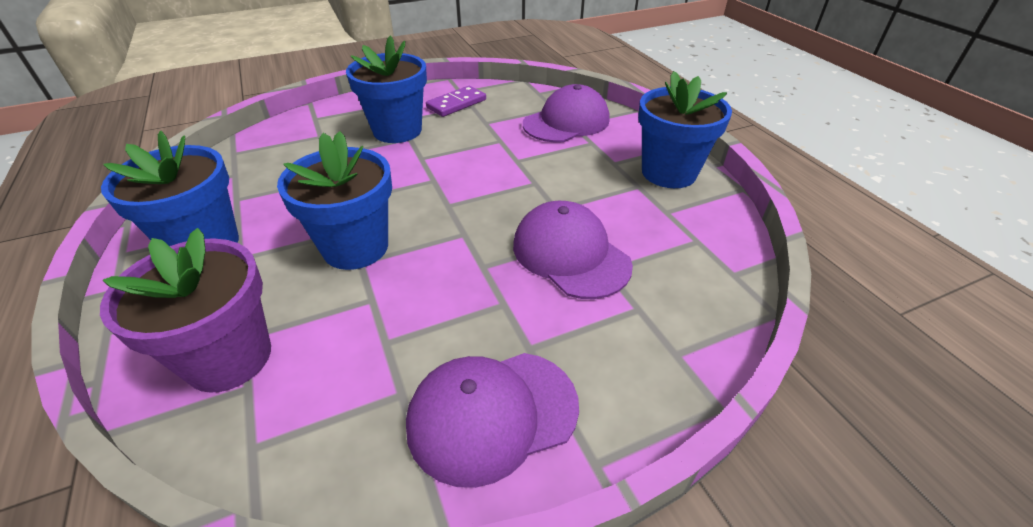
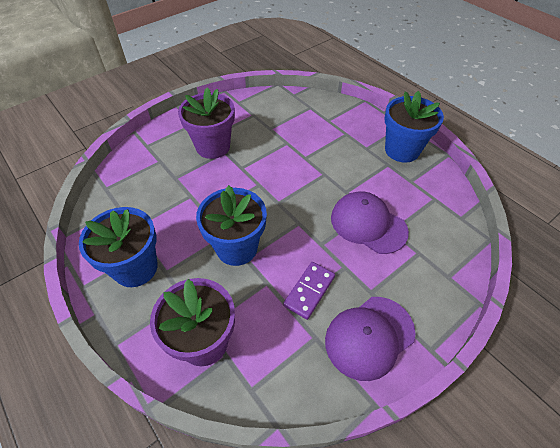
camera: 15 degrees left, 10 degrees up
(397, 131) = (213, 147): blue flower pot -> purple flower pot
(456, 104) = (242, 115): purple domino -> purple domino (309, 291)
(566, 122) = (323, 118): purple cap -> none

